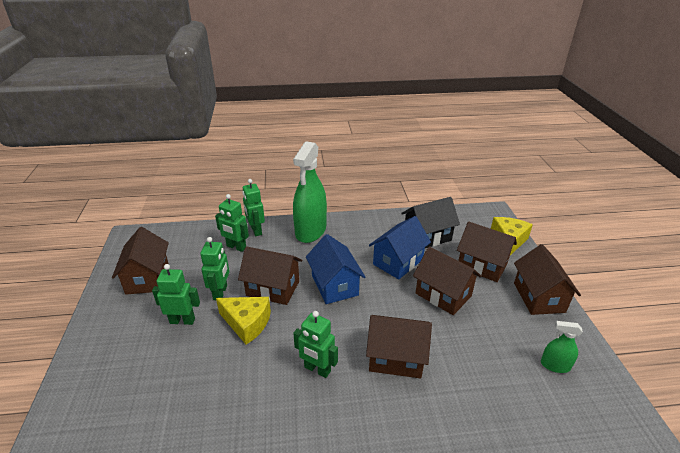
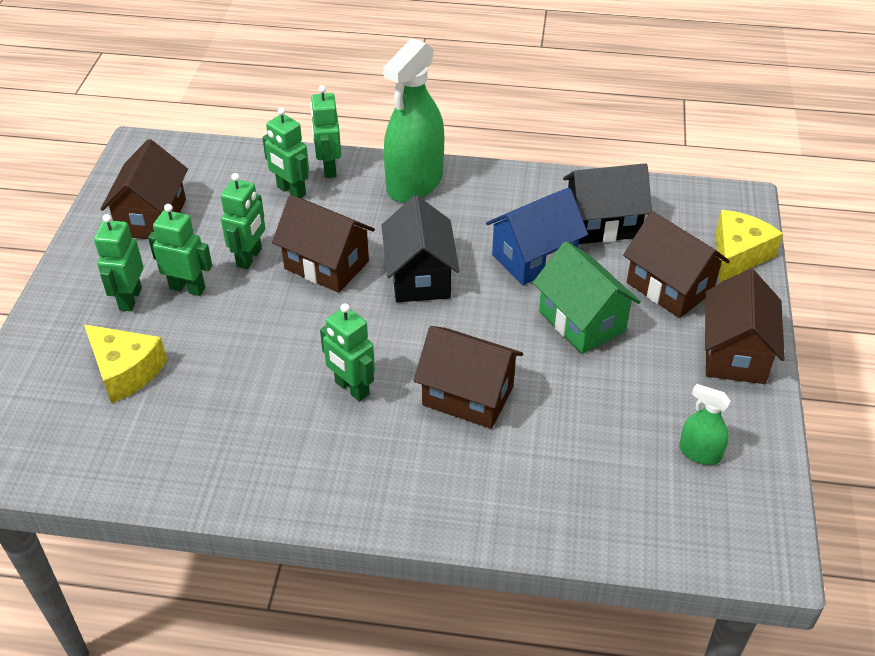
camera: 15 degrees right, 10 degrees up
(142, 336) = (130, 299): none -> green robot
(247, 323) = (275, 308): yellow cheese -> yellow cheese (125, 371)
(334, 285) = (420, 277): blue house -> black house
(443, 295) = (582, 321): brown house -> green house

